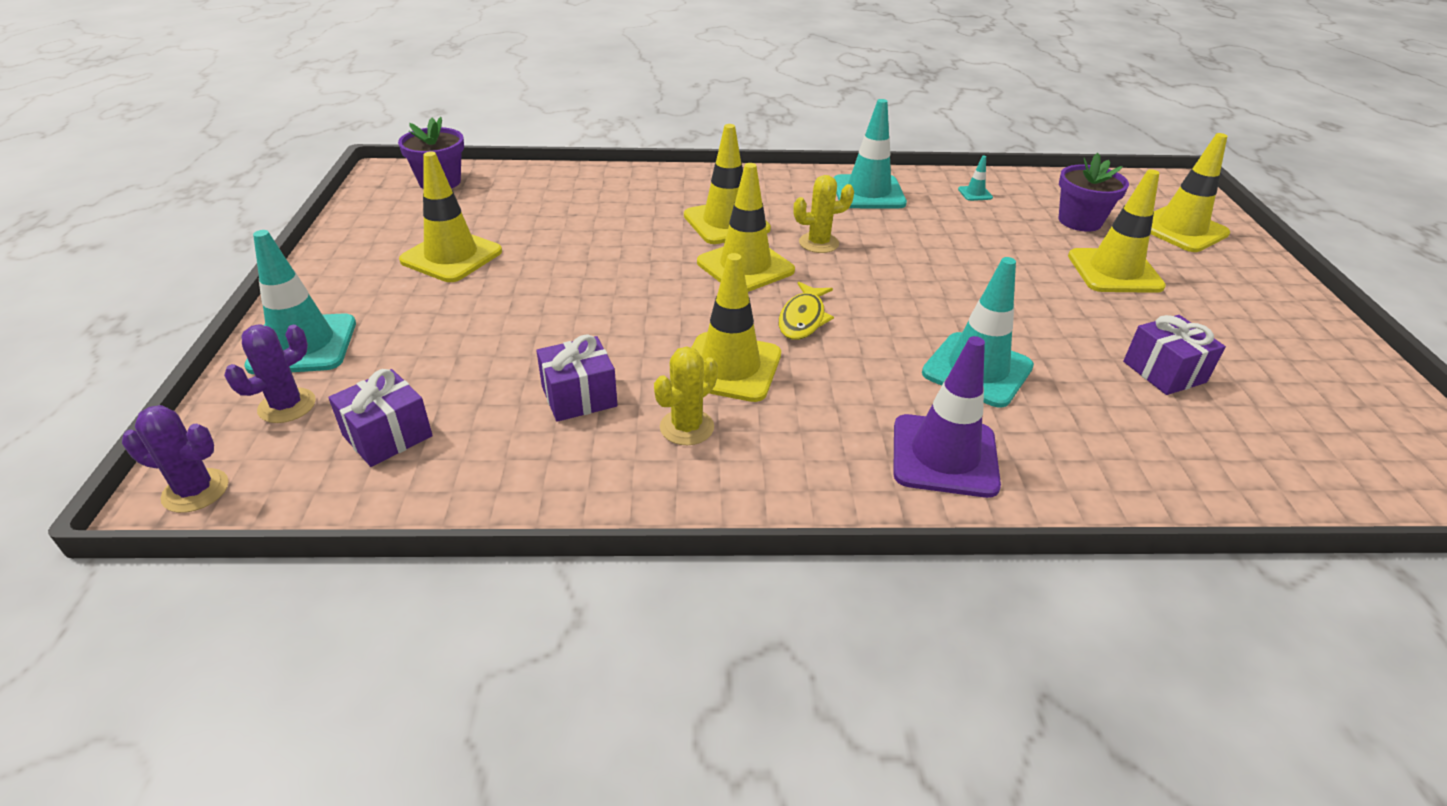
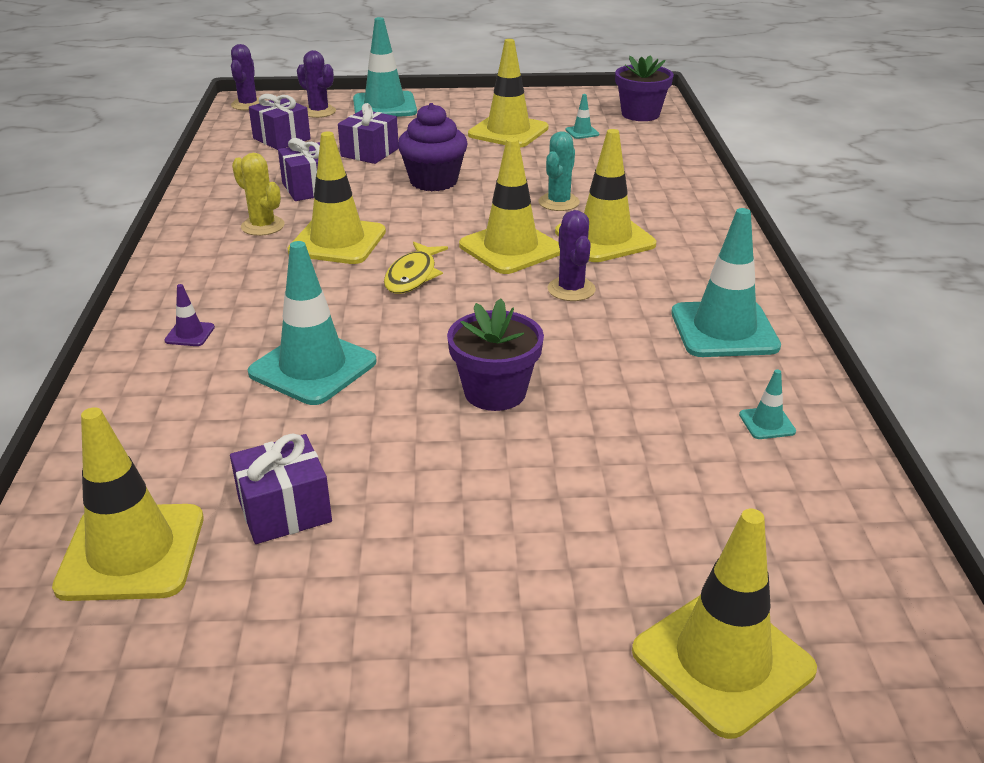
camera: 90 degrees right, 5 degrees down
(475, 215) = (582, 132): none -> turquoise traffic cone
(476, 353) = (369, 152): none -> purple gift
(581, 306) = (433, 181): none -> purple cupcake
(649, 238) = (558, 202): none -> turquoise cactus
(803, 319) = (413, 276): yellow fish -> yellow fish turned 90 degrees counterclockwise
(818, 243) = (571, 289): yellow cactus -> purple cactus
(944, 456) = (190, 334): purple traffic cone -> purple traffic cone, size x0.43
(1080, 221) = (709, 523): purple flower pot -> purple flower pot (495, 392)
(1114, 271) = (542, 526): yellow traffic cone -> yellow traffic cone (132, 552)

